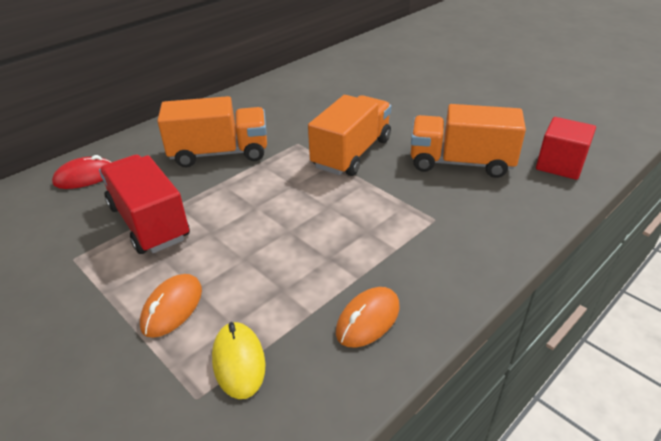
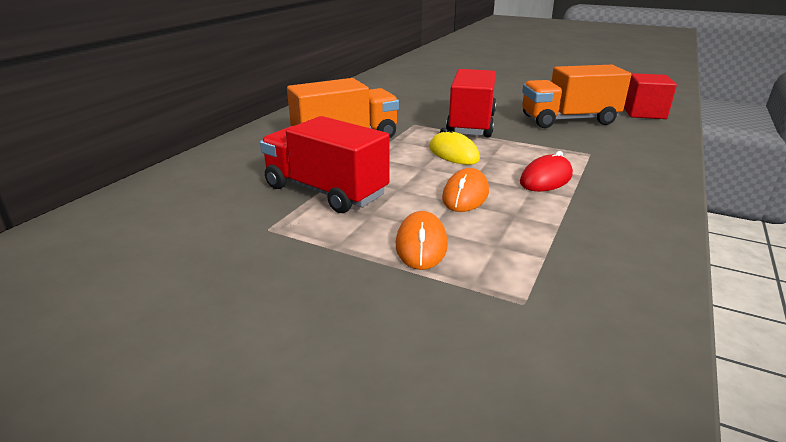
camera: 20 degrees left, 10 degrees down
(85, 177) = (215, 170): red mouse -> red mouse (546, 179)
(238, 362) = (533, 269): yellow mouse -> yellow mouse (453, 153)
(352, 153) = (471, 125): orange truck -> red truck
(368, 319) = (613, 220): orange mouse -> orange mouse (465, 195)

